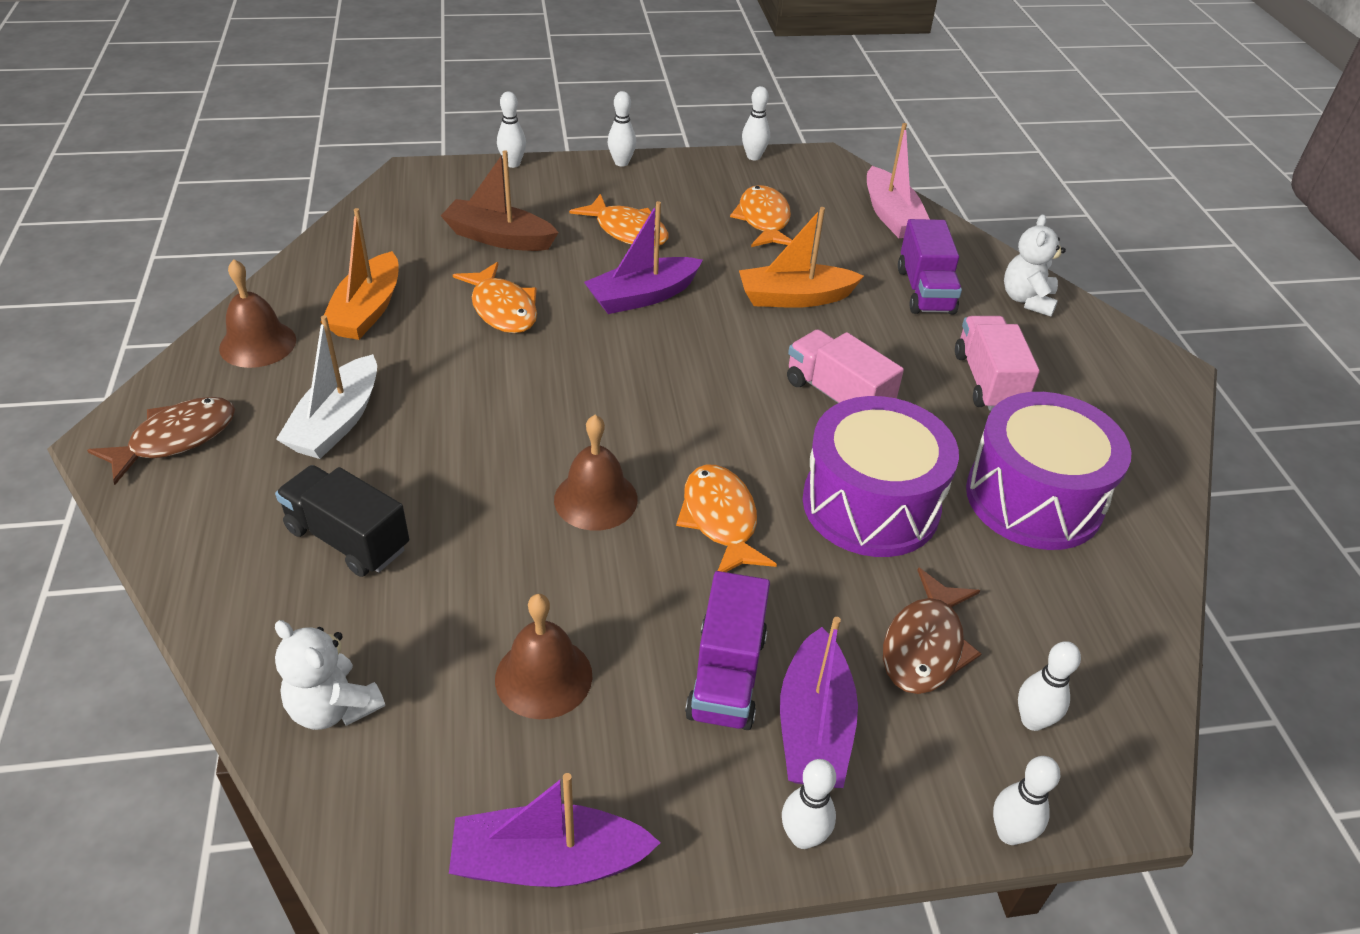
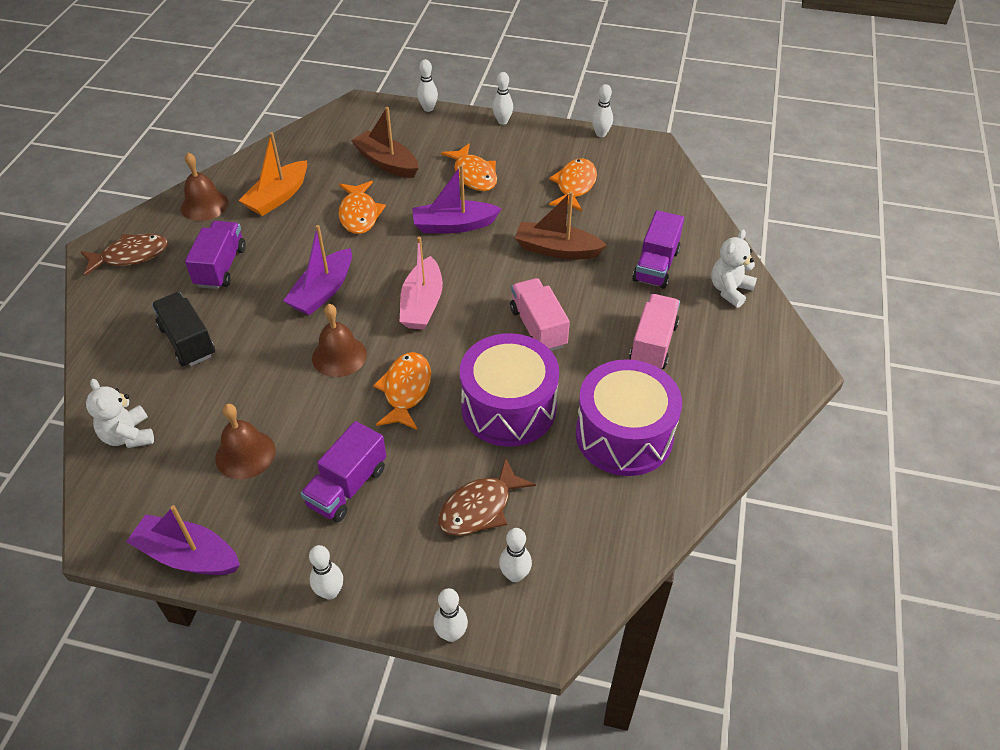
camera: 25 degrees right, 5 degrees up
(337, 422) = (221, 267): white boat -> purple truck
(795, 298) = (557, 250): orange boat -> brown boat
(814, 726) = (378, 533): purple boat -> purple boat (323, 291)
(891, 215) = (673, 201): pink boat -> pink boat (422, 304)

